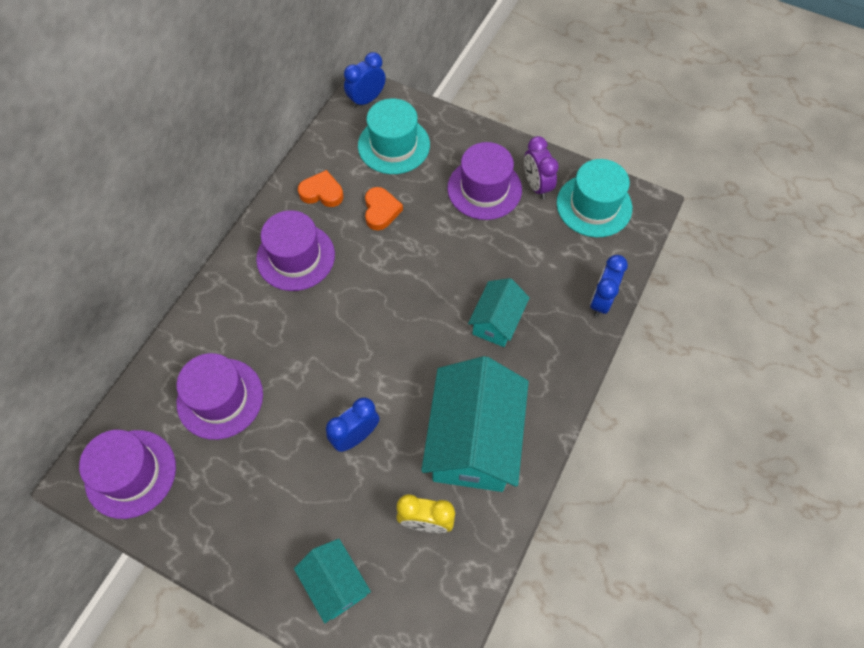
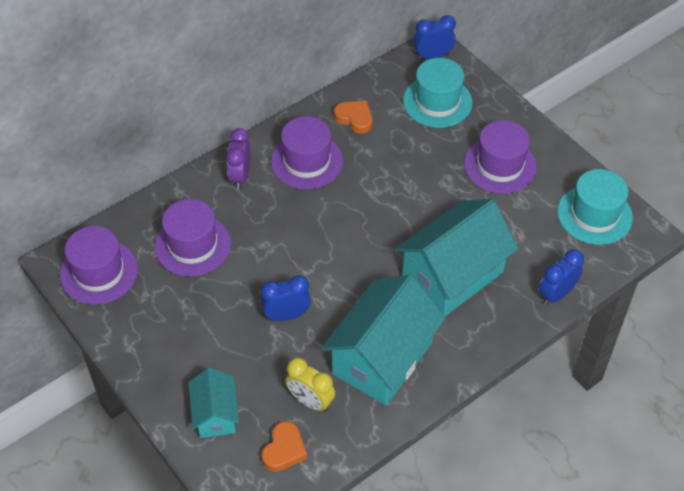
camera: 25 degrees right, 10 degrees down
(381, 211) = (398, 151): orange heart -> orange heart (284, 450)
(496, 322) = (452, 275): turquoise house -> turquoise house, size x1.87
(536, 185) = (549, 179): purple clock -> purple clock (240, 176)

